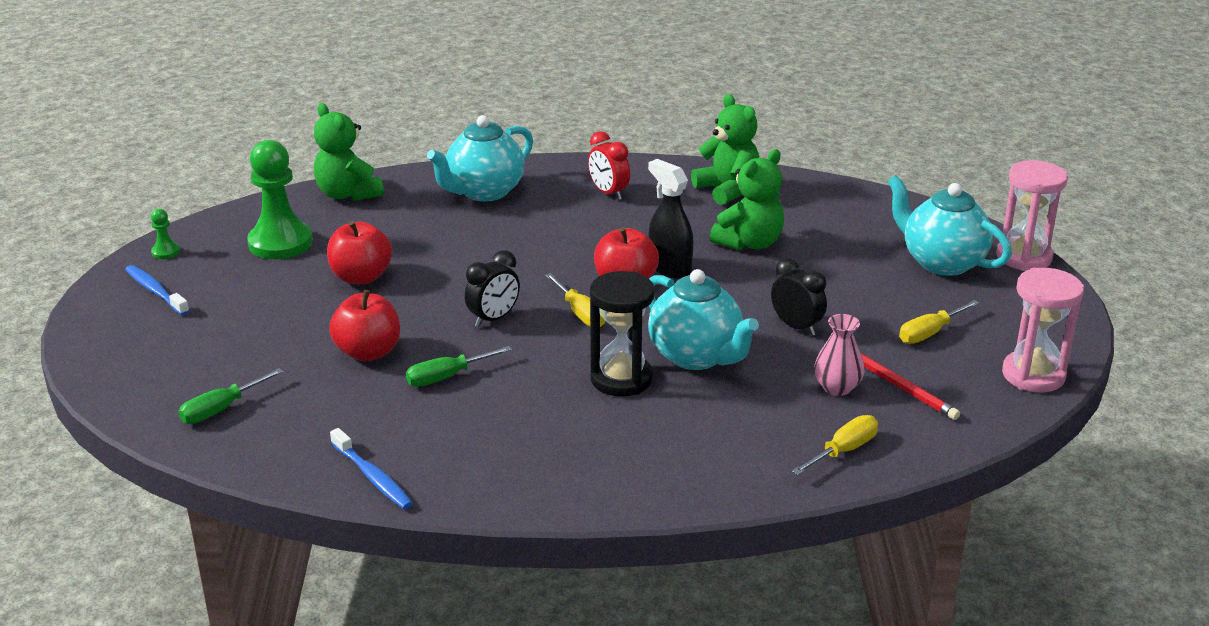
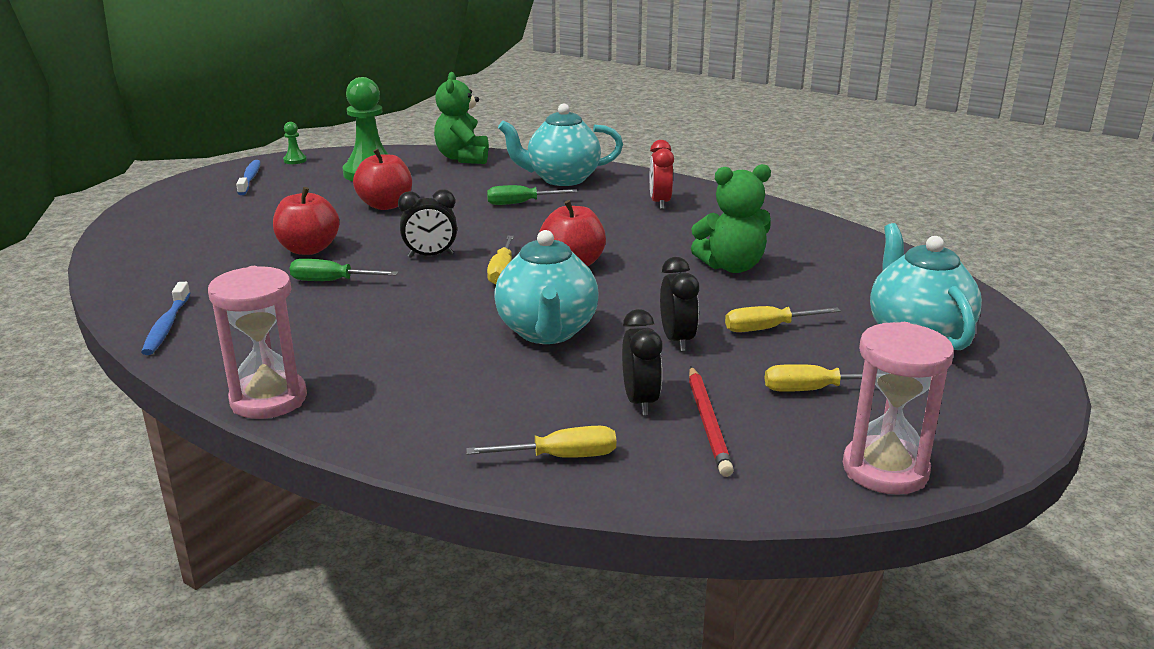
camera: 35 degrees right, 5 degrees down
(222, 409) = (161, 252): green screwdriver -> green screwdriver (521, 203)
(621, 379) = (456, 327): black hourglass -> none
(669, 268) = (629, 264): black spray bottle -> none
(727, 189) = (771, 225): green teddy bear -> none
(837, 387) = (640, 401): pink vase -> black clock
(843, 292) = (768, 328): none -> yellow screwdriver
(1024, 257) = (1027, 359): pink hourglass -> pink hourglass (269, 399)

